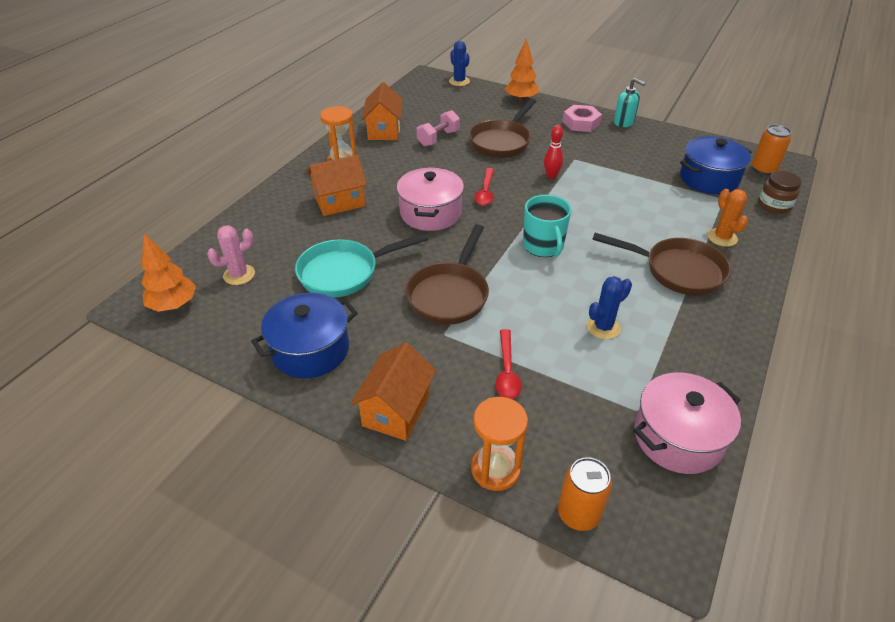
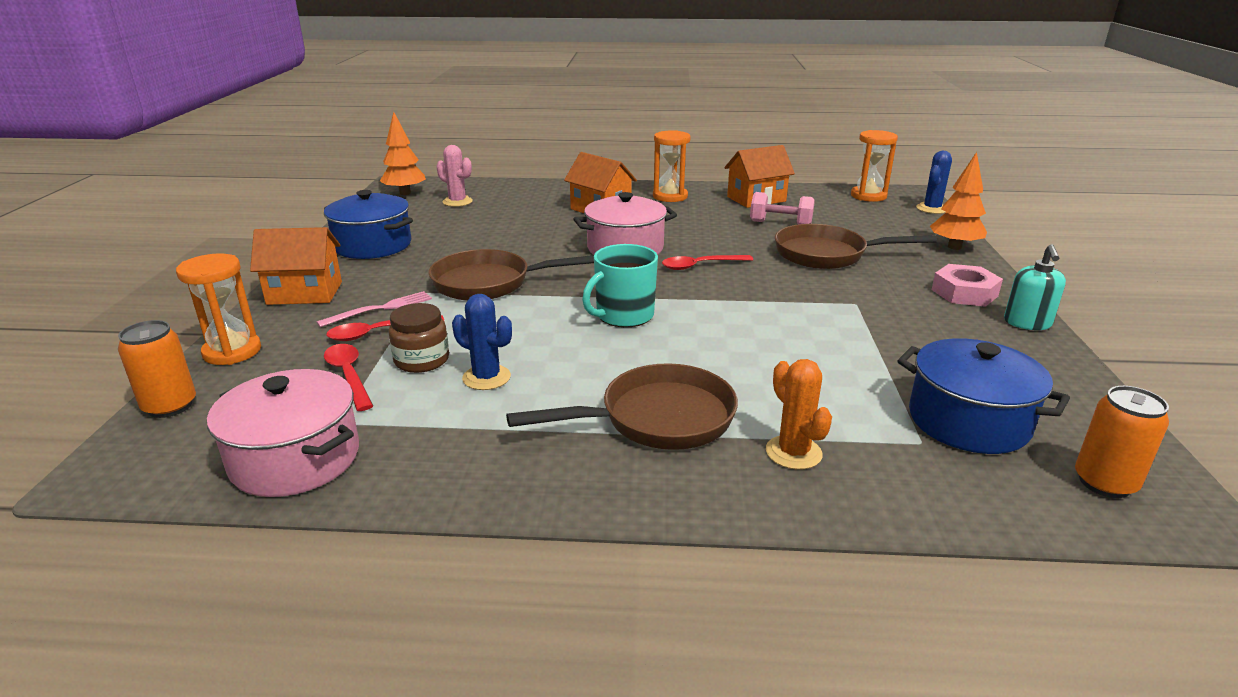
camera: 65 degrees right, 15 degrees down
(344, 272) = (490, 234): turquoise pan -> none
(418, 91) = (868, 196): none -> orange hourglass
(461, 364) = (380, 309): none -> pink fork
(551, 176) = (789, 295): red bowling pin -> none
(571, 397) = (349, 376): none -> red spoon
(677, 271) = (657, 419): brown pan -> brown pan turned 105 degrees counterclockwise
(722, 237) = (793, 452): orange cactus -> orange cactus turned 75 degrees counterclockwise
(774, 205) = (980, 506): brown jar -> brown jar (422, 360)

